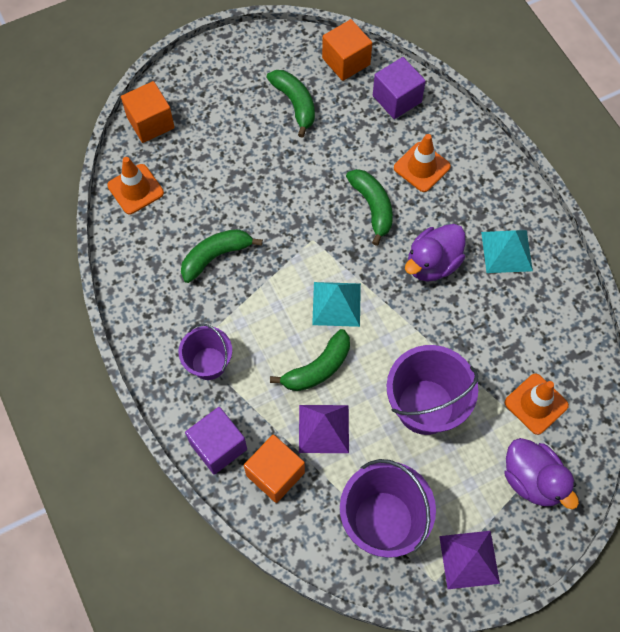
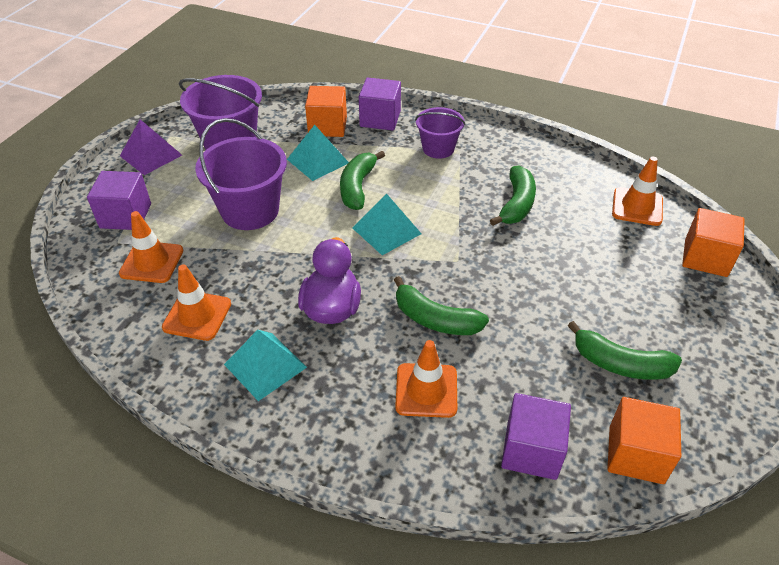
camera: 140 degrees right, 20 degrees down
(324, 428) = (317, 161): purple pyramid -> turquoise pyramid
(528, 324) = (197, 315): none -> orange traffic cone
(532, 480) = (125, 216): purple duck -> purple cube

